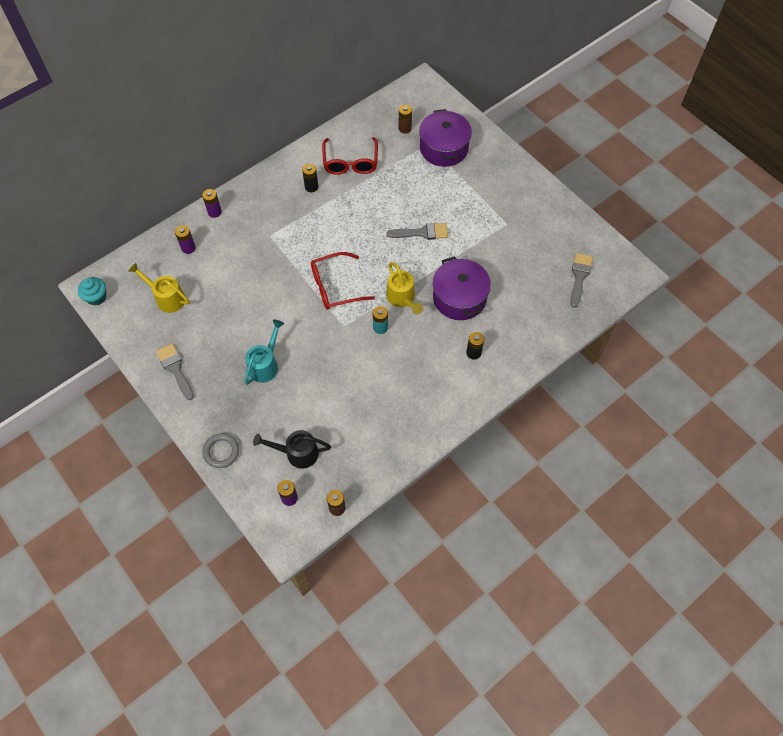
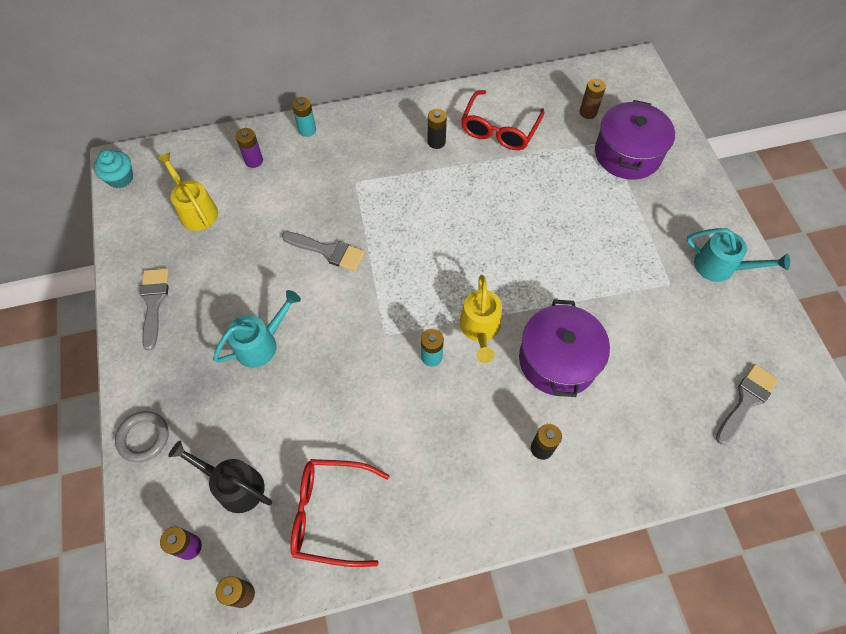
camera: 25 degrees right, 0 degrees up
(214, 212) = (307, 130): purple battery -> turquoise battery
(335, 287) = (401, 278): red glasses -> red glasses (330, 513)
(422, 232) = (548, 251): grey brush -> grey brush (328, 251)
(533, 201) = (721, 267): none -> turquoise watering can

